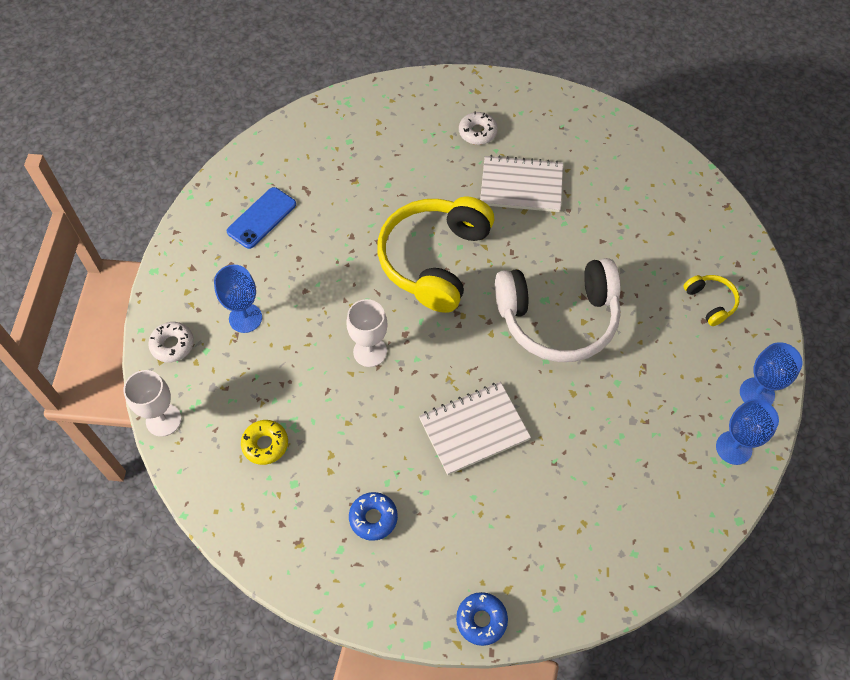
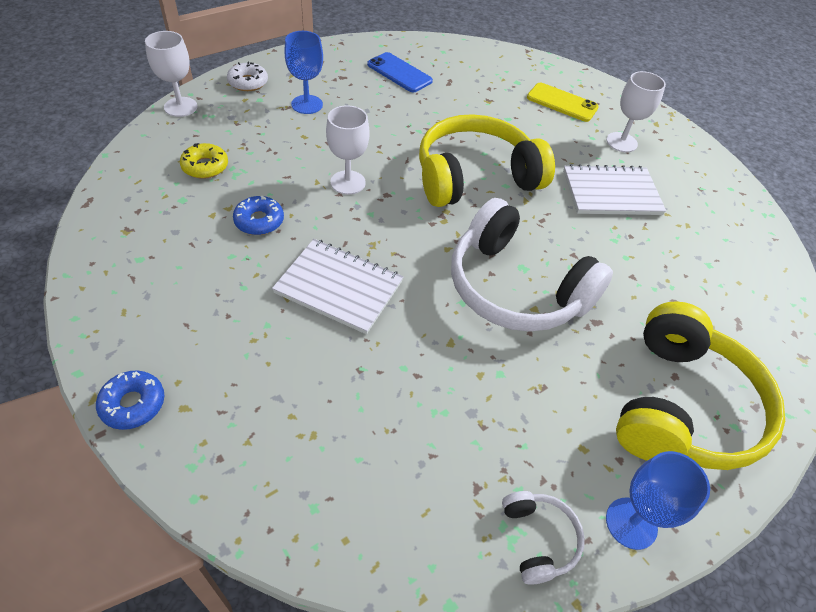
camera: 45 degrees right, 10 degrees down
(262, 218) = (399, 73): blue phone -> blue phone turned 45 degrees clockwise
(373, 518) = (187, 265): blue donut -> blue donut (259, 221)
(401, 132) = (562, 103): none -> yellow phone
(477, 132) = (621, 142): white donut -> white goblet
(521, 186) = (611, 193): white notebook -> white notebook turned 60 degrees counterclockwise
(710, 302) = (682, 406): yellow headphones -> yellow headphones, size x2.29
(733, 448) = (538, 539): blue goblet -> white headphones

